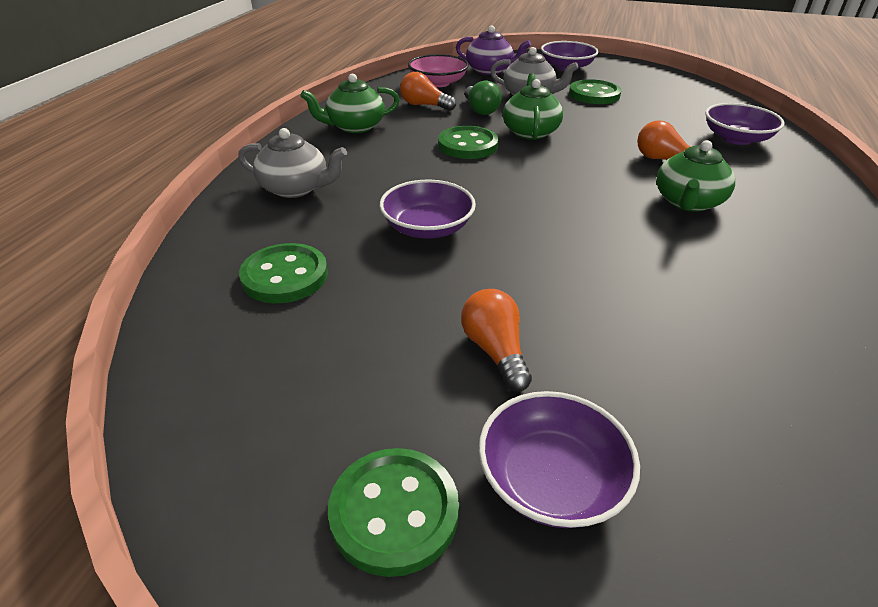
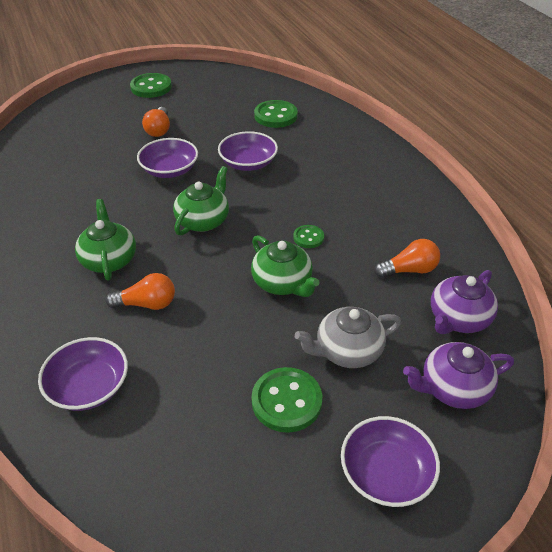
camera: 140 degrees right, 5 degrees up
(295, 188) = (349, 151): grey teapot -> none
(354, 127) = (410, 213): green teapot -> green teapot (203, 220)
(438, 83) = (458, 319): pink bowl -> purple teapot
(467, 145) = (308, 237): green button -> green button, size x0.56
(480, 110) = (358, 292): green light bulb -> none
(495, 351) = (159, 130): orange light bulb -> orange light bulb turned 60 degrees clockwise
(551, 479) = (111, 109): purple bowl -> purple bowl (169, 170)

